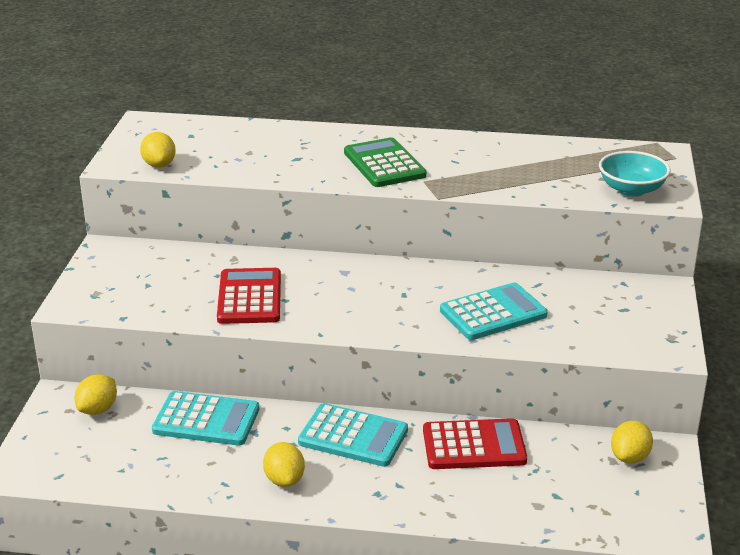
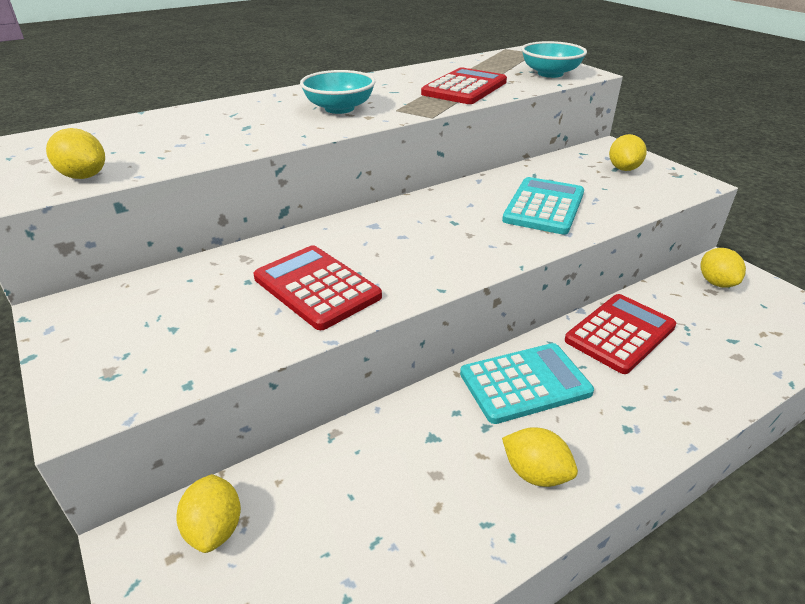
camera: 40 degrees left, 5 degrees up
(206, 420) = (366, 456): turquoise calculator -> none
(384, 164) = (339, 108): green calculator -> turquoise bowl
(519, 178) = (464, 88): none -> red calculator
(631, 312) = (623, 168): none -> yellow lemon

